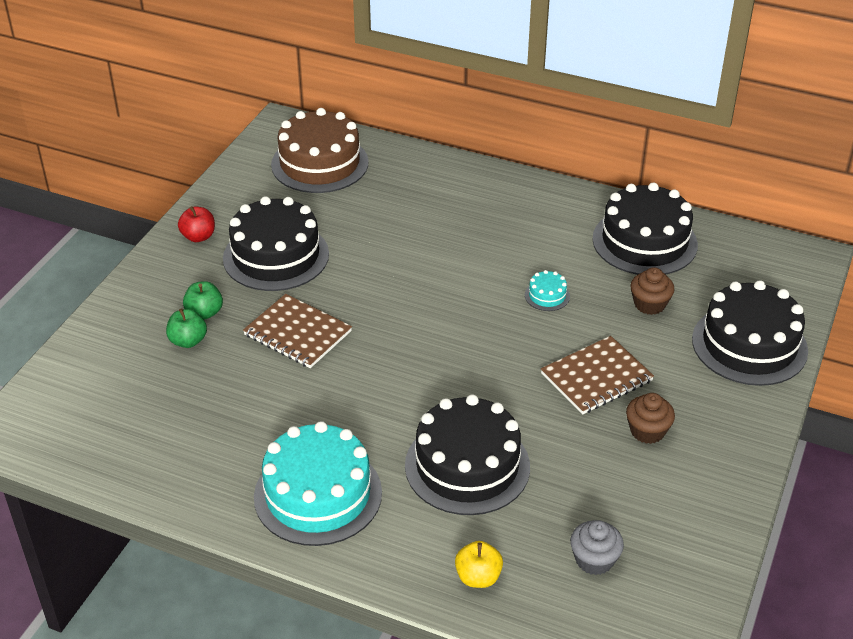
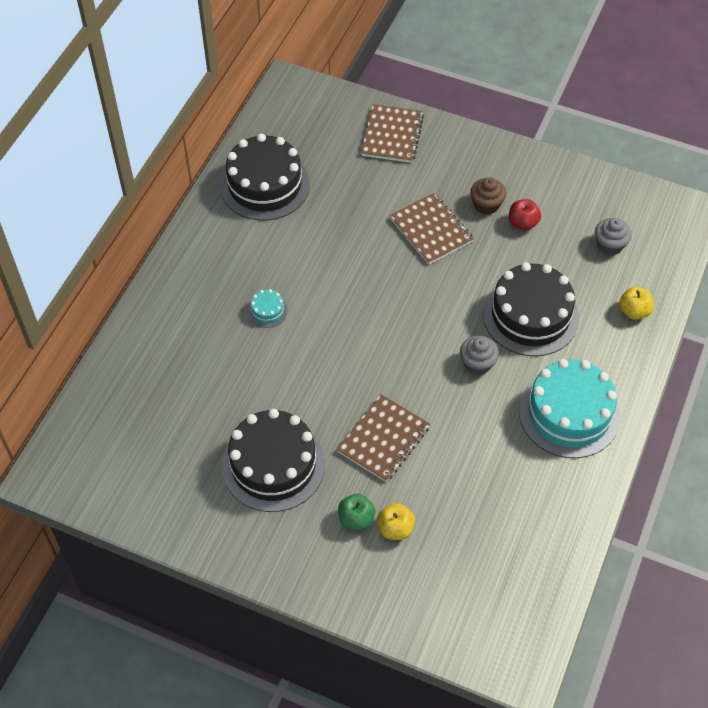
camera: 90 degrees left, 15 degrees up
(188, 341) = (395, 528): green apple -> yellow apple
(198, 236) = (239, 538): red apple -> red apple (522, 223)
(319, 163) = (122, 435): brown cake -> none
(395, 413) = (477, 363): none -> grey cupcake
(547, 296) = (334, 256): turquoise cake -> turquoise cake (267, 311)
(649, 304) = (345, 190): brown cupcake -> none
(749, 345) = (392, 135): black cake -> brown notebook

